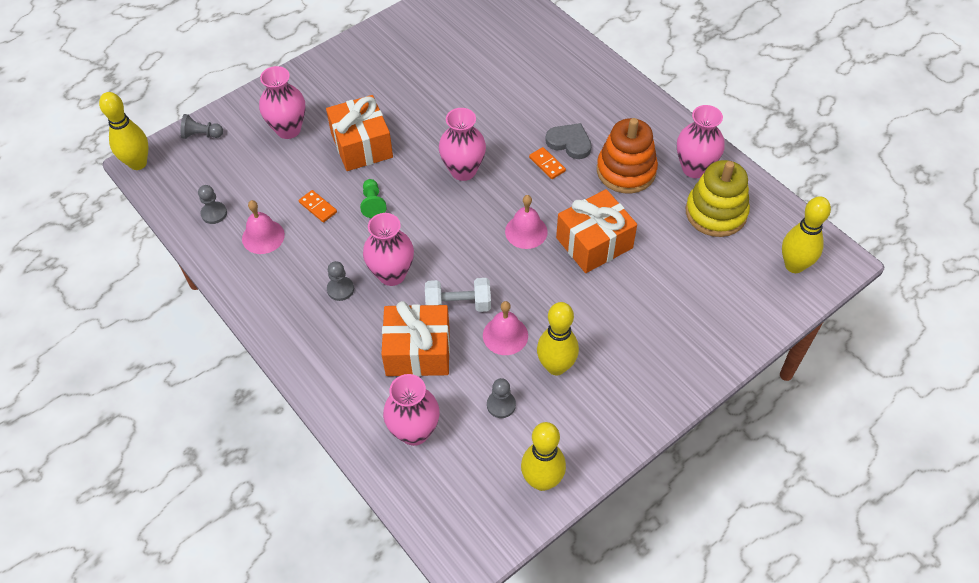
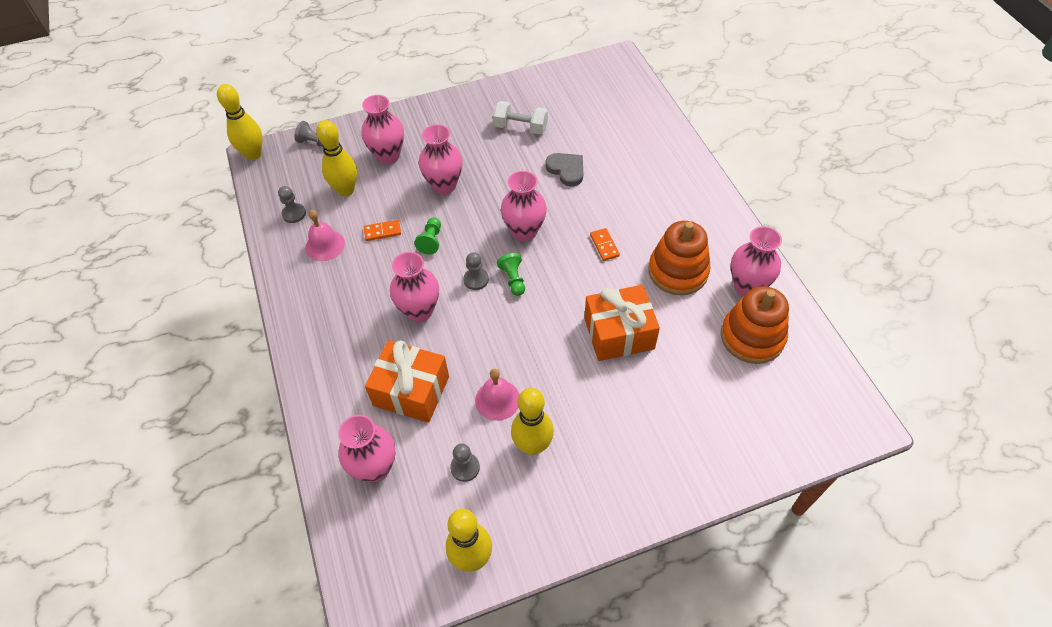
camera: 20 degrees right, 0 degrees up
(318, 207) = (382, 231): orange domino -> orange domino turned 75 degrees counterclockwise
(340, 289) = (369, 312): grey pawn -> grey pawn (476, 279)
(361, 145) = (444, 185): orange gift -> pink vase
(458, 305) = (467, 357): white dumbbell -> white dumbbell (520, 127)
(472, 219) = (513, 279): none -> green pawn
(526, 231) = (558, 304): pink bell -> none
(569, 142) = (634, 230): grey heart -> grey heart (566, 170)
(716, 213) = (752, 337): yellow stacking toy -> orange stacking toy
(794, 265) = (814, 414): yellow bowling pin -> yellow bowling pin (346, 190)

